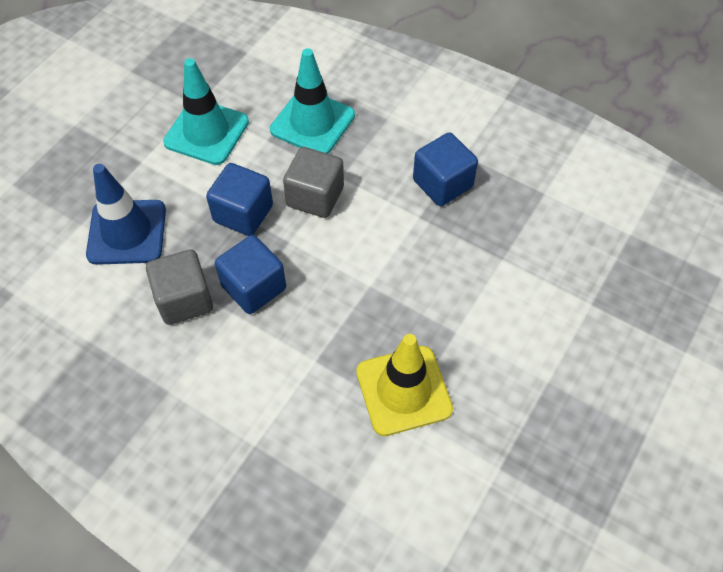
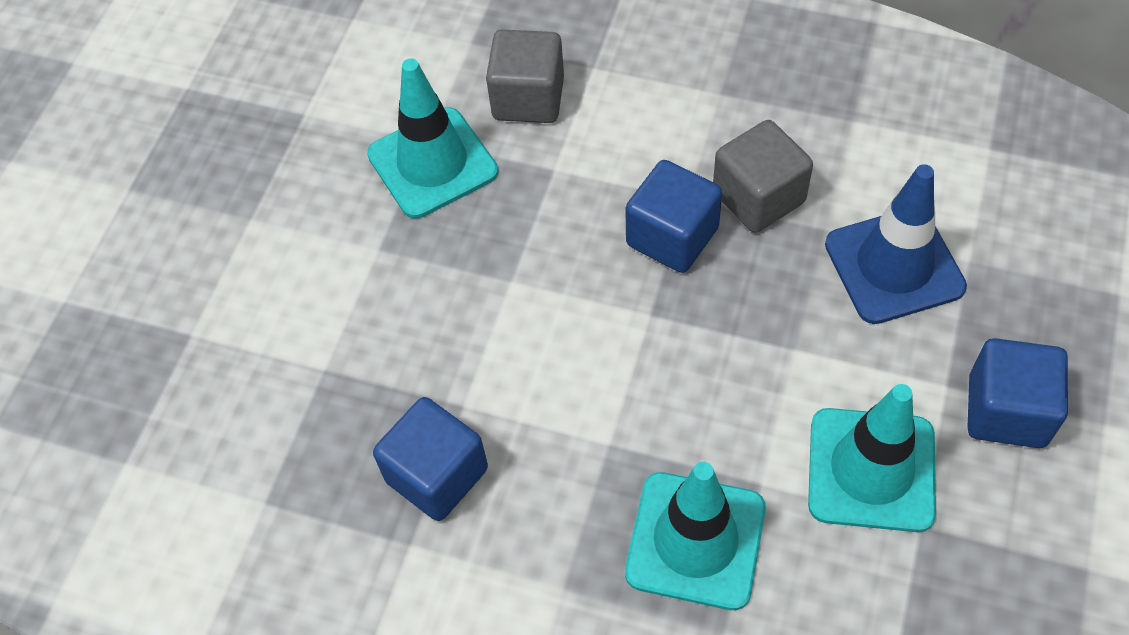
camera: 170 degrees right, 0 degrees up
(243, 213) = (738, 339): blue cube -> blue cube (1006, 411)
(315, 196) = (637, 397): grey cube -> grey cube (528, 98)
(403, 390) = (432, 163): yellow traffic cone -> turquoise traffic cone

